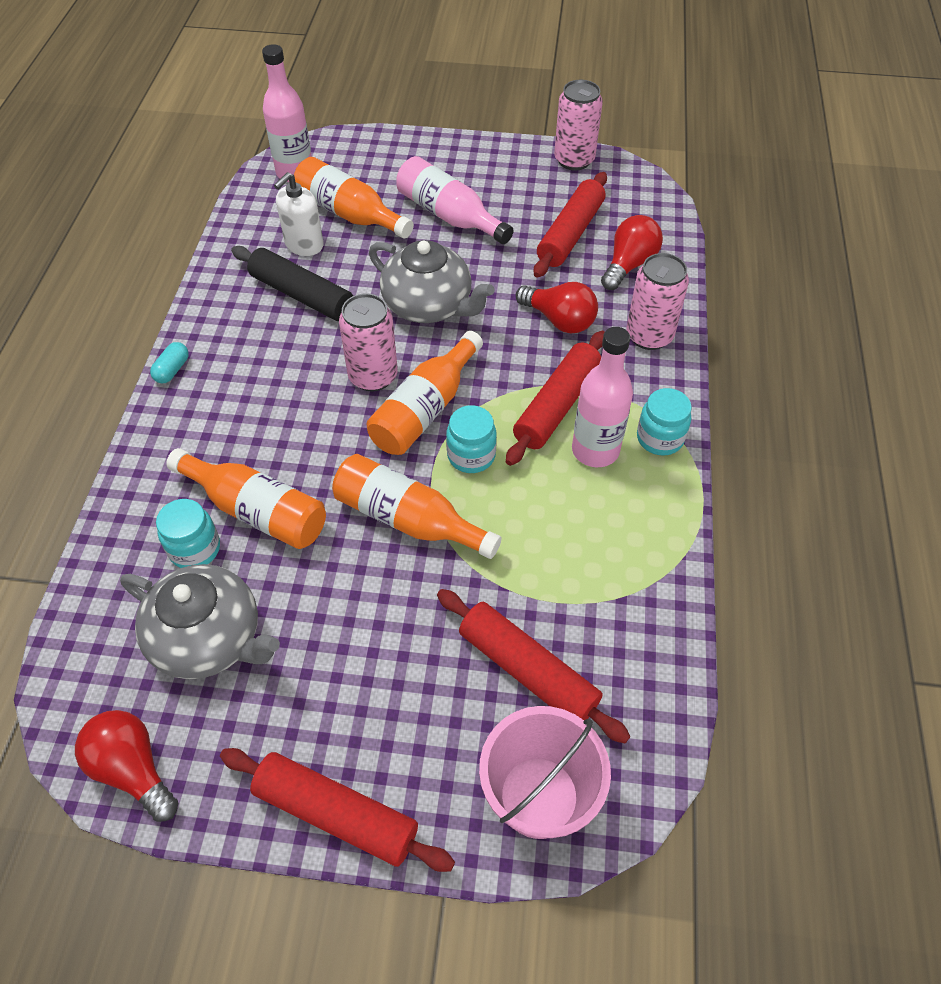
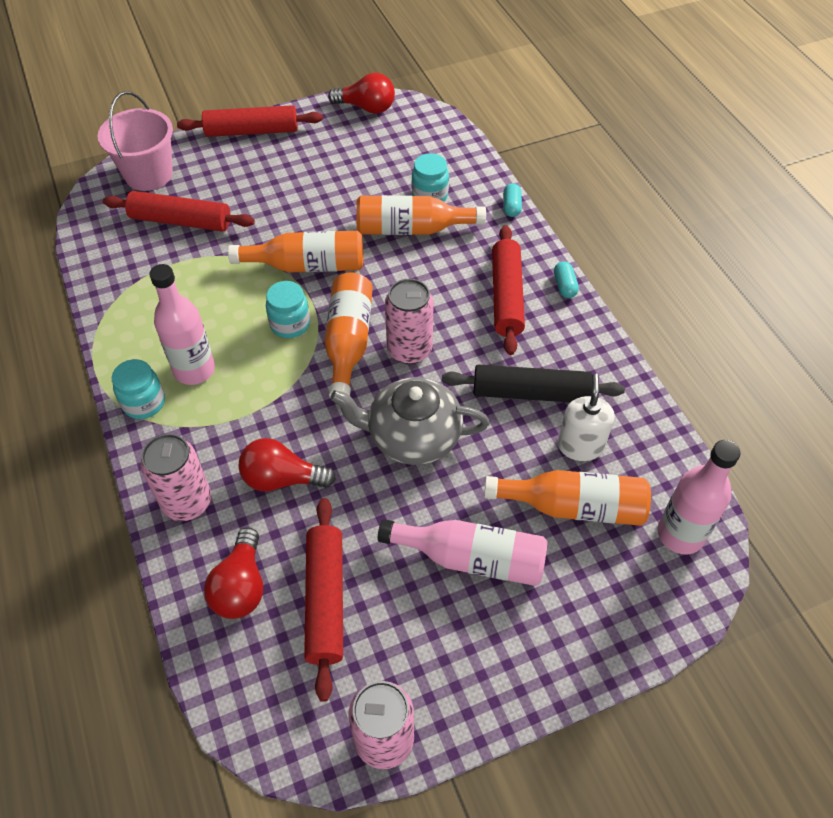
camera: 150 degrees right, 0 degrees up
(123, 485) = (511, 206): none -> turquoise capsule
(209, 638) = (379, 163): grey teapot -> none
(557, 405) = (243, 393): red rolling pin -> red rolling pin (506, 296)

